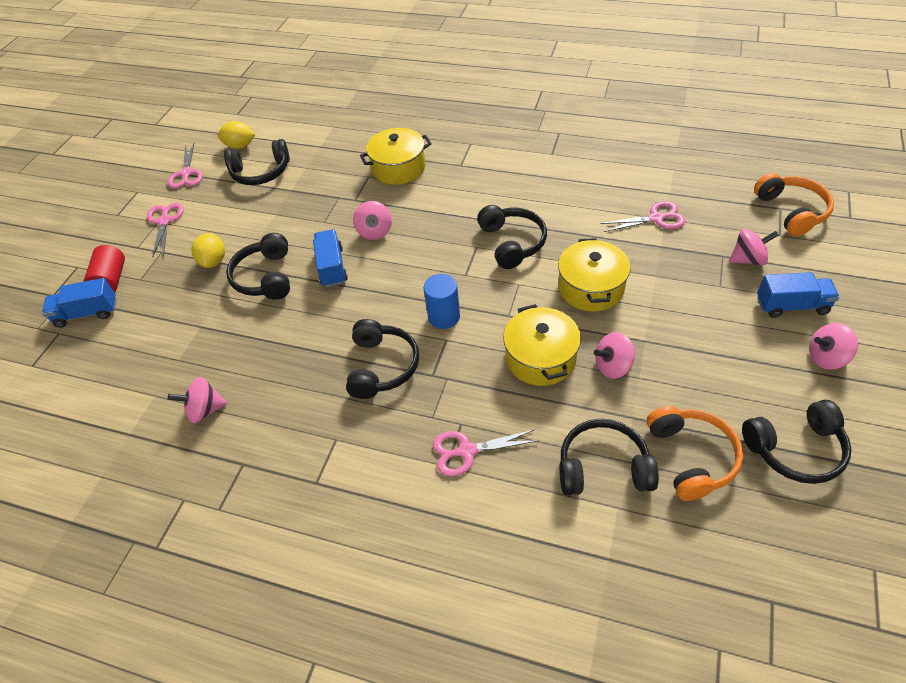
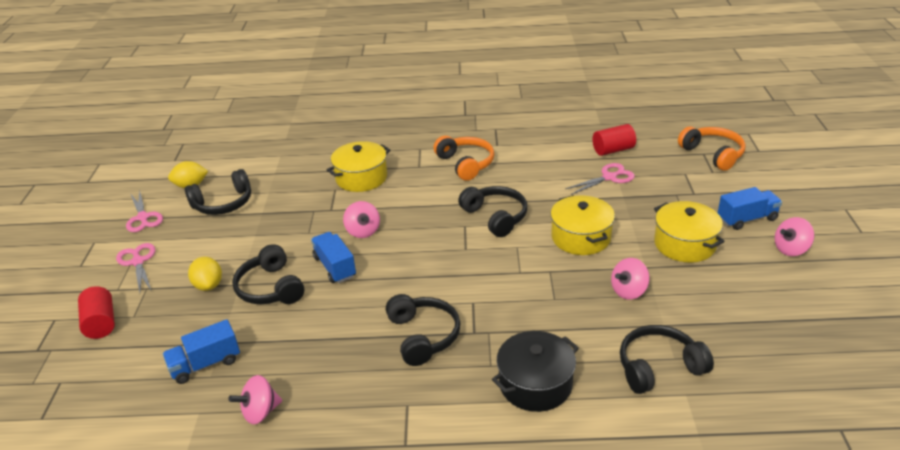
camera: 20 degrees left, 15 degrees down
(87, 313) = (86, 358): blue truck -> blue truck (205, 364)
(444, 317) = (462, 285): blue cylinder -> none
(467, 451) = (535, 384): pink scissors -> black pot
(540, 358) = (564, 298): yellow pot -> yellow pot (684, 244)
(676, 184) = (613, 150): none -> red cylinder
(691, 457) = (726, 342): orange headphones -> orange headphones (466, 164)
(748, 259) = (697, 193): pink spinning top -> none
(795, 449) = (801, 318): black headphones -> none

